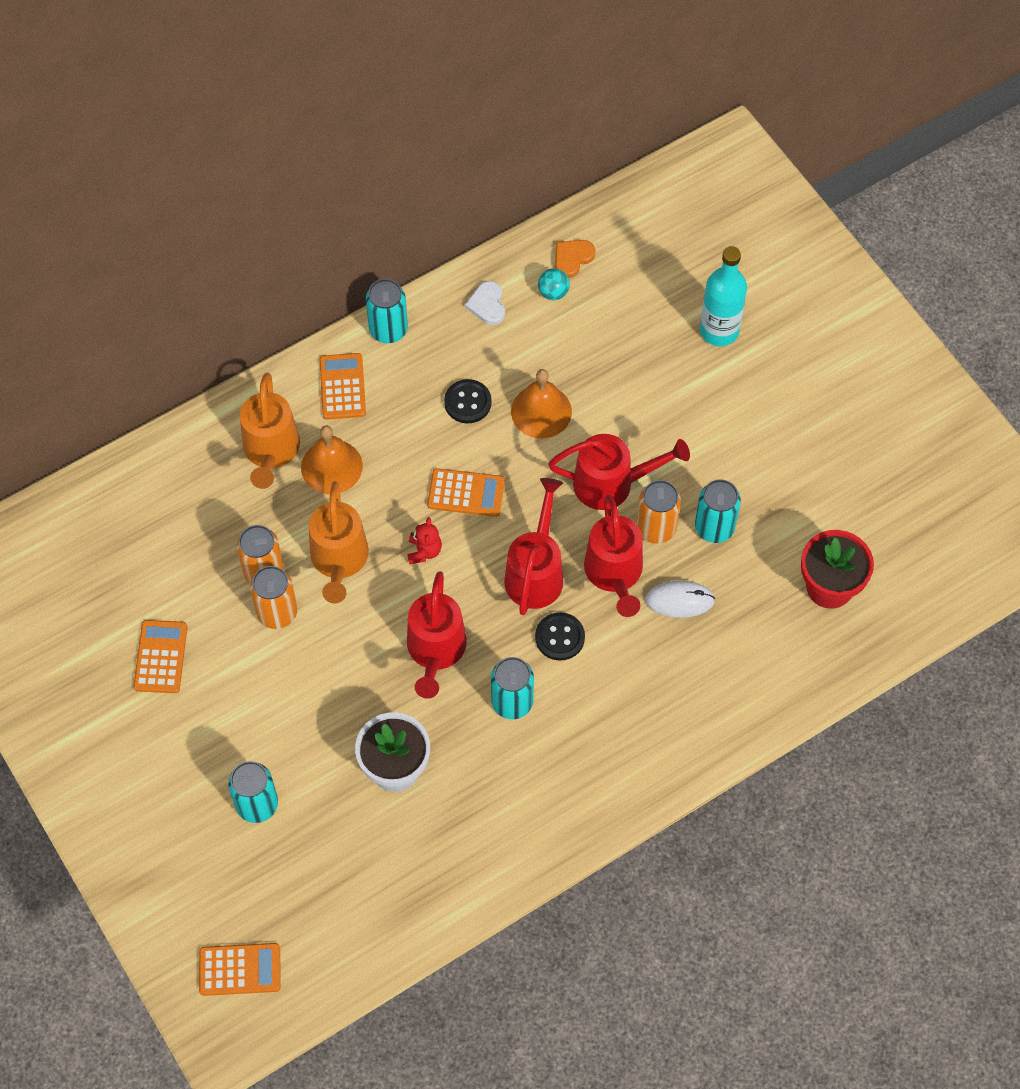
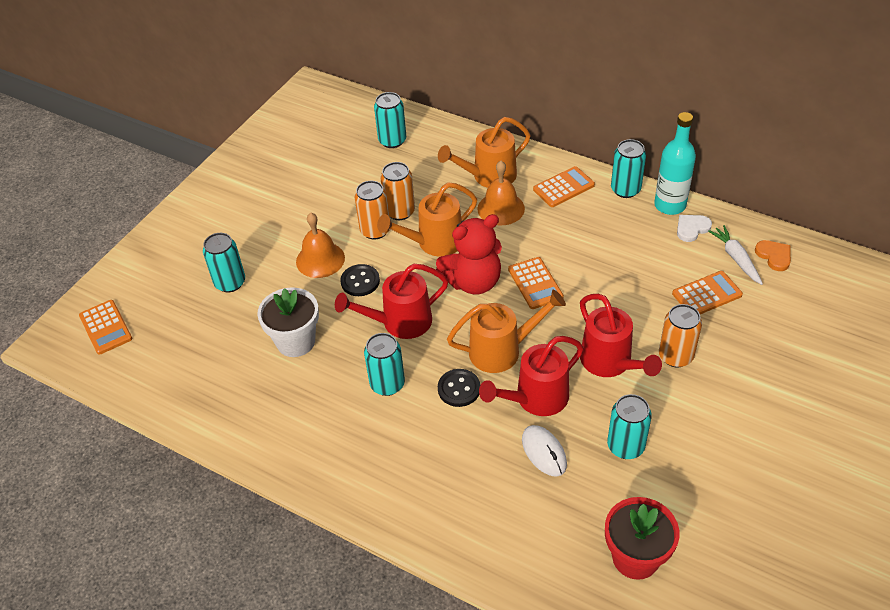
camera: 65 degrees right, 15 degrees down
(131, 522) = (392, 141): none -> turquoise can
(160, 657) = (309, 193): orange calculator -> orange calculator (706, 294)
(424, 551) = (473, 282): red teddy bear -> red teddy bear, size x2.17
(467, 402) = (606, 253): black button -> black button (360, 281)
(536, 571) = (503, 350): red watering can -> orange watering can
(541, 411) = (634, 295): orange bell -> orange bell (320, 259)
(553, 292) = (736, 258): turquoise ball -> white carrot
(572, 258) = (774, 256): orange heart -> orange heart turned 45 degrees clockwise
(656, 528) = (594, 407): orange can -> orange can (675, 356)
(719, 331) = (801, 370): turquoise bottle -> turquoise bottle (670, 205)

